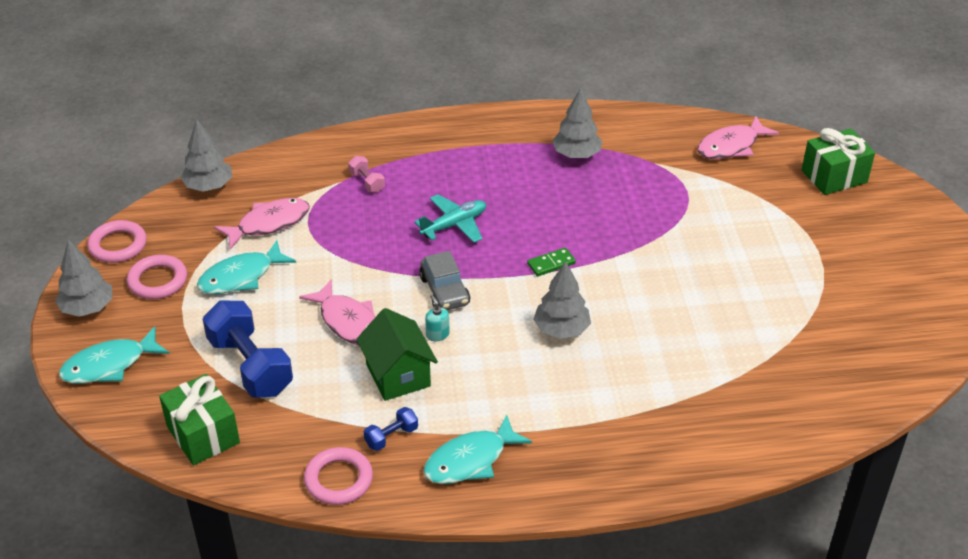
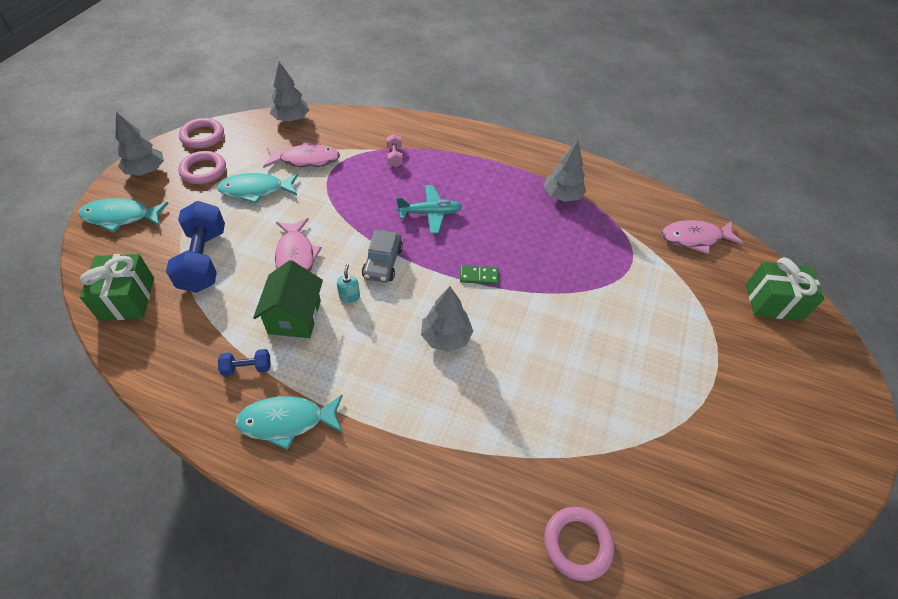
camera: 25 degrees right, 10 degrees up
(338, 479) = (180, 386): pink ring -> pink ring (577, 544)

